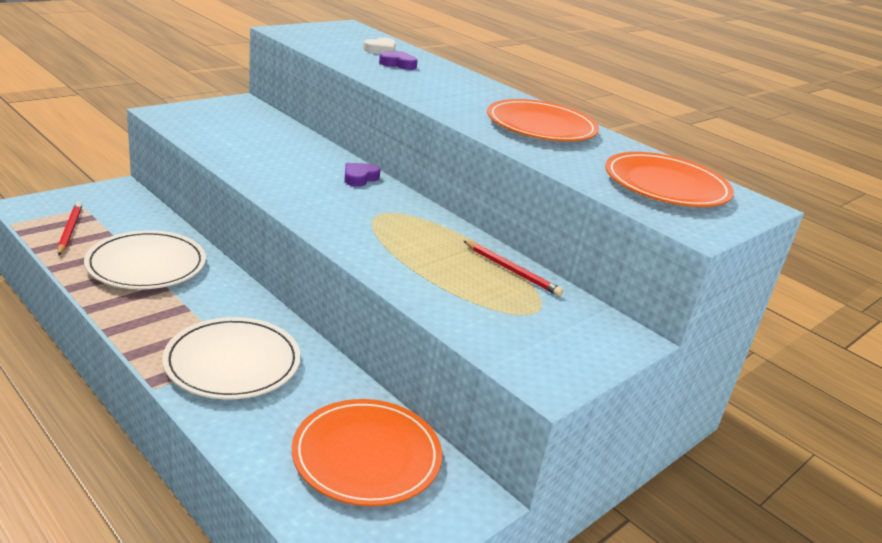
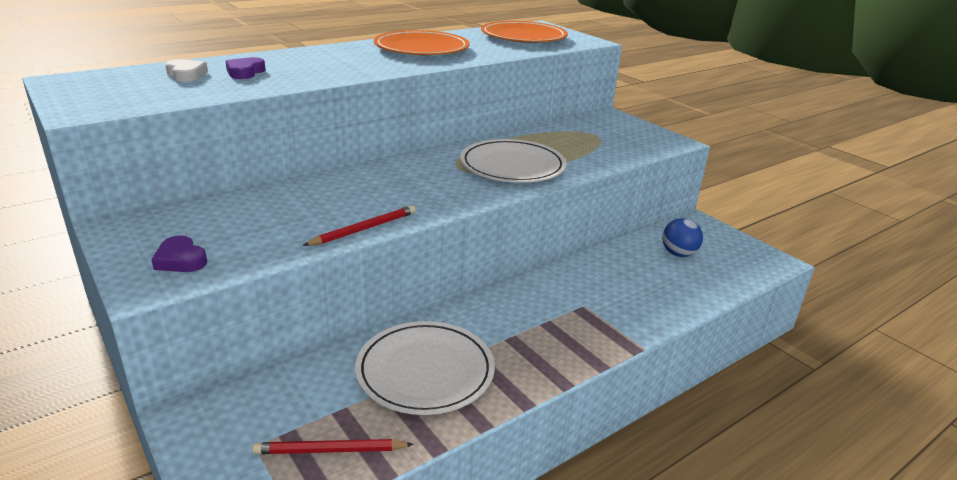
camera: 80 degrees left, 0 degrees up
(232, 362) = (594, 308): white plate -> white plate (512, 166)
(359, 178) = (381, 171): purple heart -> purple heart (180, 260)
(366, 456) = (678, 254): orange plate -> blue ball
(511, 271) = (542, 134): red pencil -> red pencil (364, 229)

